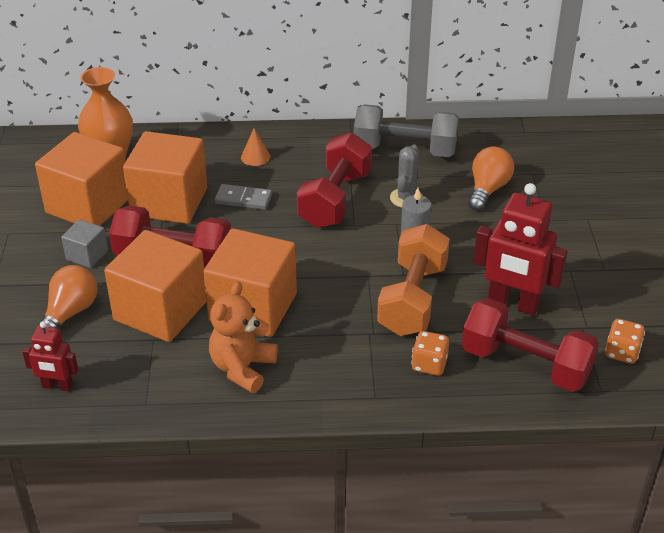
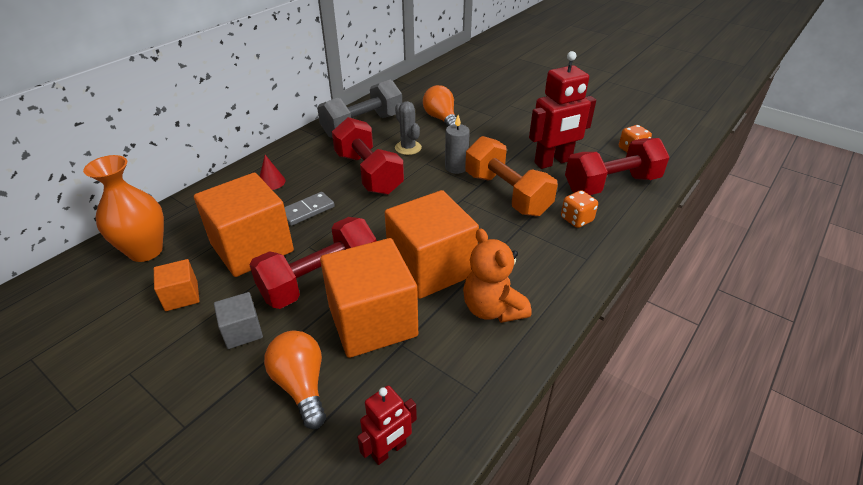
camera: 50 degrees left, 0 degrees up
(88, 205) = (181, 296): orange cube -> orange cube, size x0.47
(255, 157) = (271, 182): orange cone -> red cone

